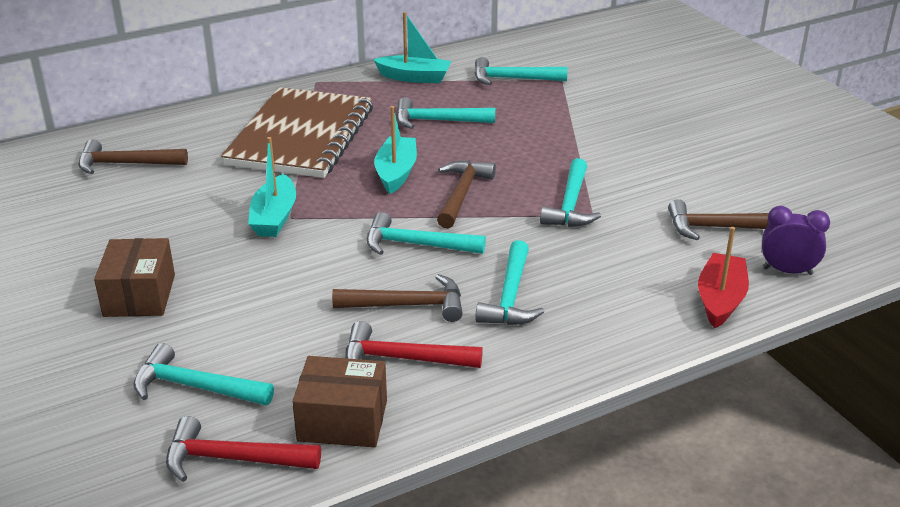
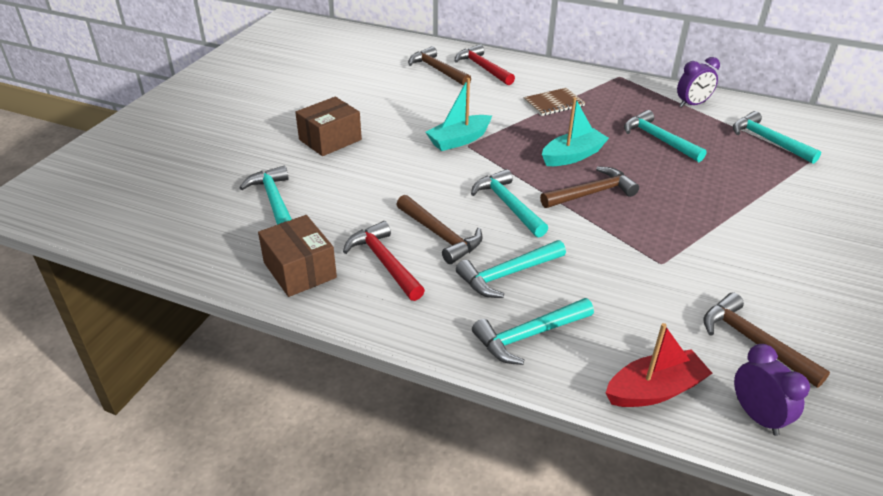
camera: 50 degrees right, 5 degrees up
(233, 459) = (227, 248): red hammer -> red hammer (483, 68)
(301, 136) = (553, 103): brown notebook -> brown notebook, size x0.42
(414, 77) = (692, 104): turquoise boat -> purple clock
(570, 204) = (657, 247): turquoise hammer -> turquoise hammer (529, 335)

